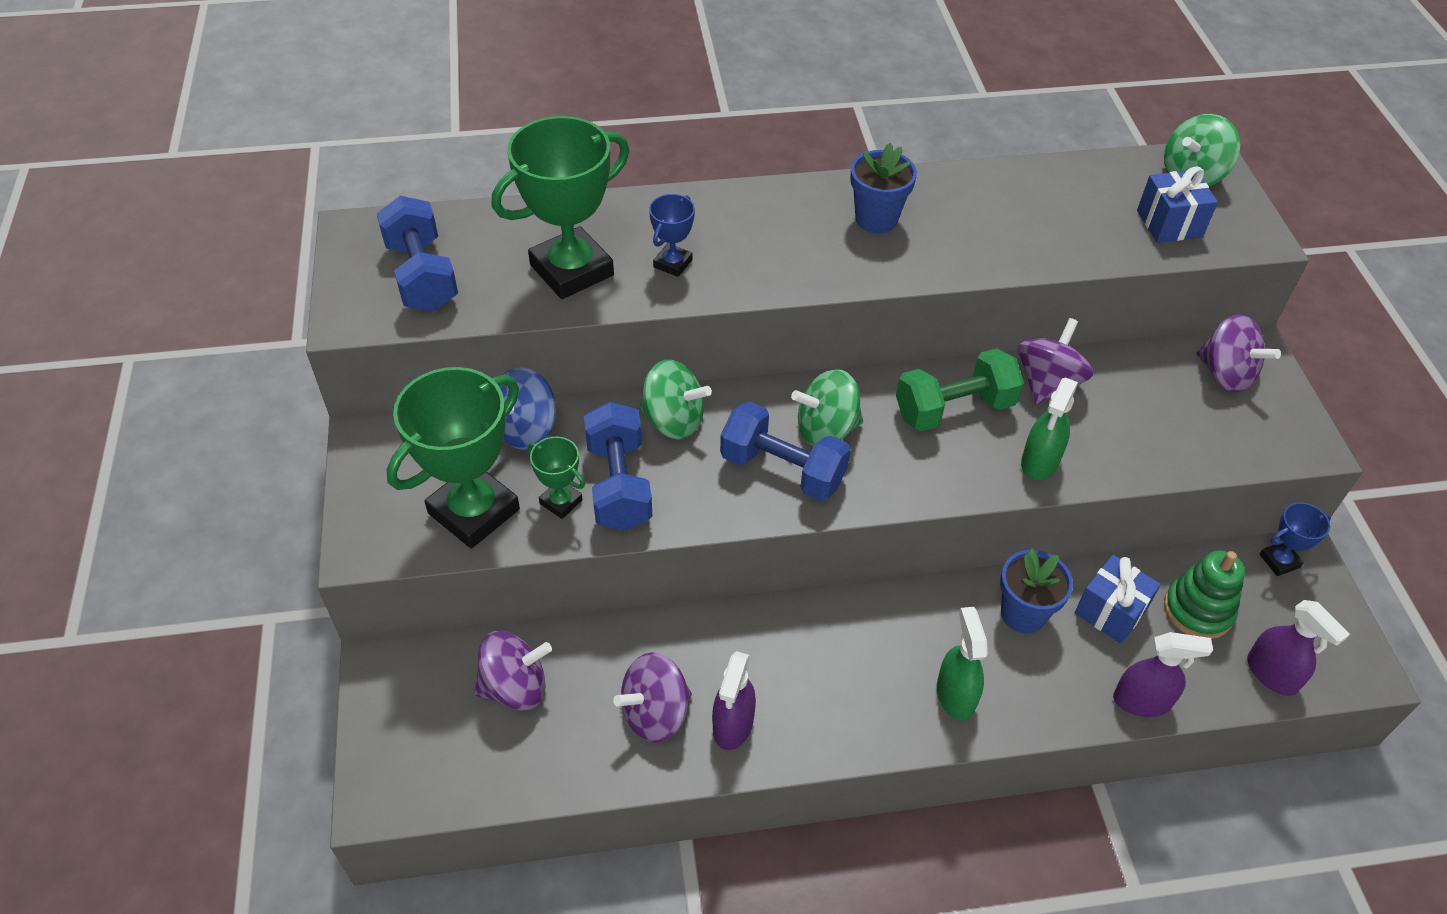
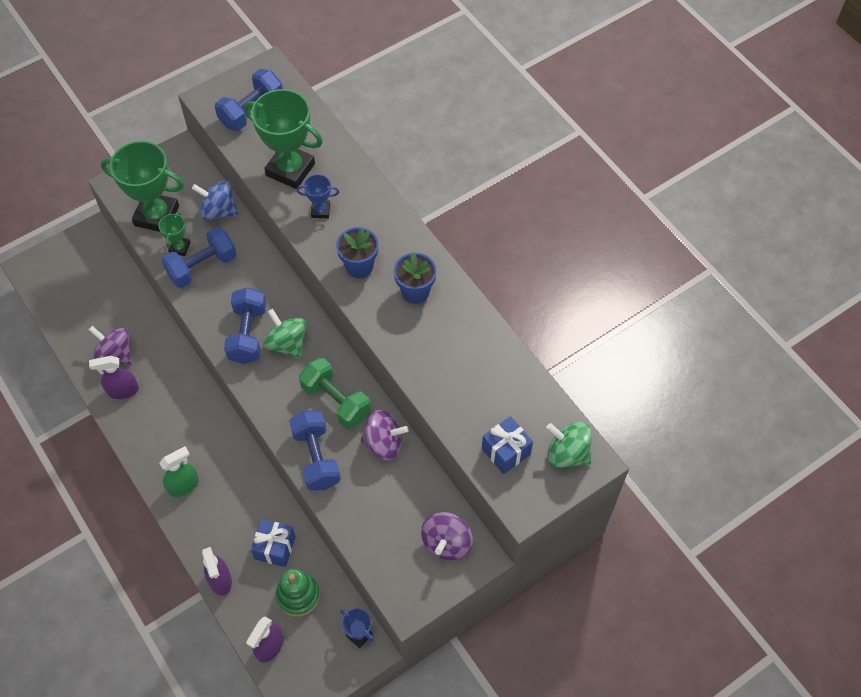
camera: 65 degrees right, 10 degrees up
(515, 687) = (105, 291): purple spinning top -> none
(673, 420) = (257, 271): green spinning top -> none
(1023, 614) = (252, 502): blue flower pot -> blue flower pot (359, 266)
(1039, 462) = (316, 457): green spray bottle -> blue dumbbell

